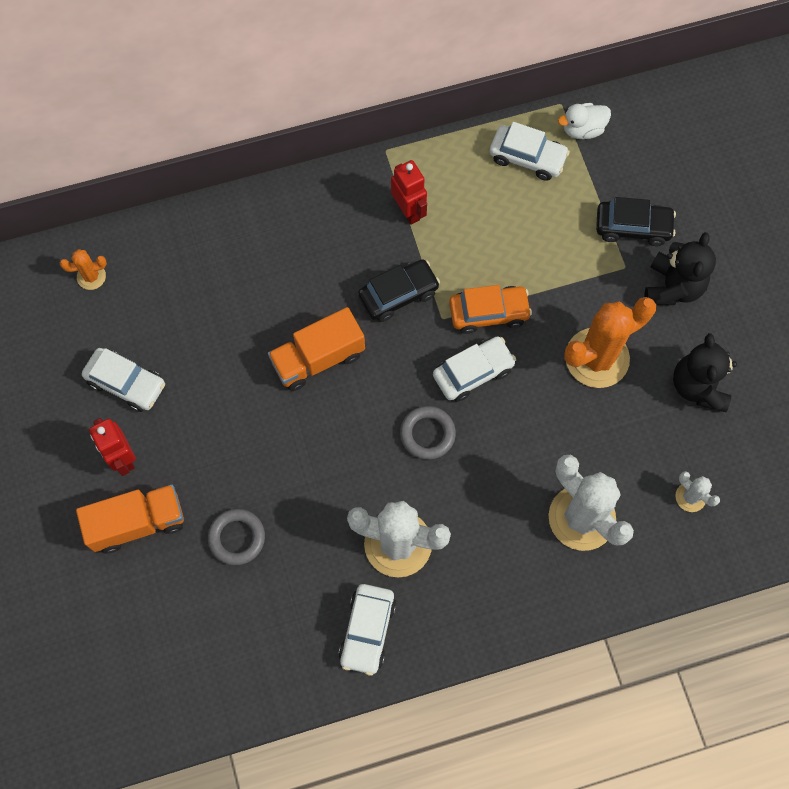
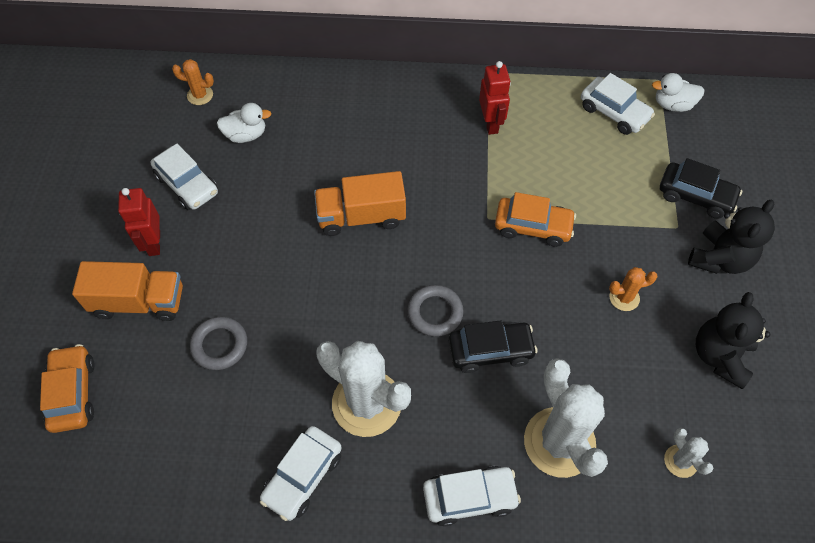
camera: 20 degrees right, 10 degrees down
(118, 633) = (73, 393): none -> orange car
(162, 307) = (246, 135): none -> white duck
(398, 294) = (455, 186): black car -> black car (490, 350)
(473, 372) = (499, 272): white car -> white car (469, 497)
(597, 358) = (624, 297): orange cactus -> orange cactus, size x0.46

